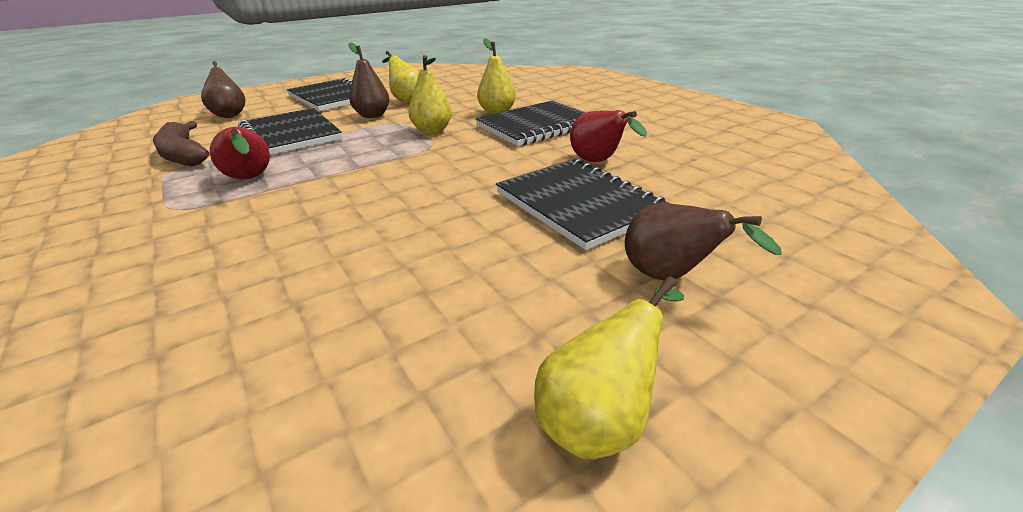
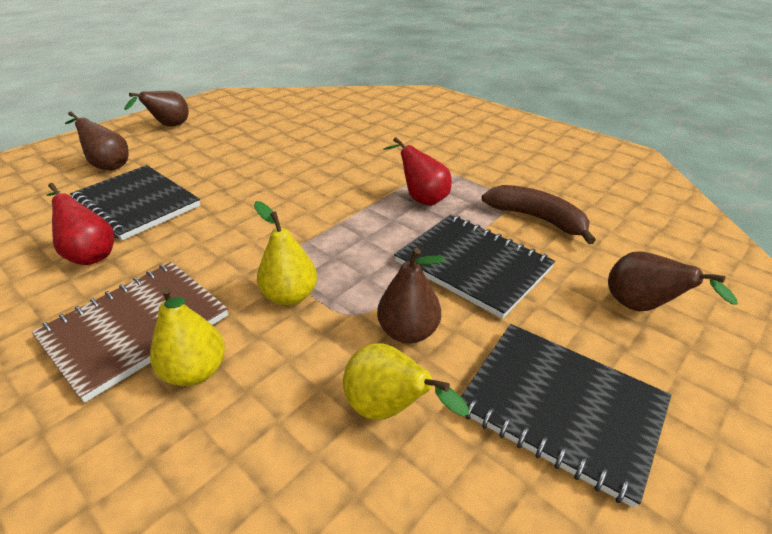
camera: 165 degrees right, 5 degrees up
(537, 126) = (135, 327): black notebook -> brown notebook
(599, 419) = (169, 126): yellow pear -> brown pear

